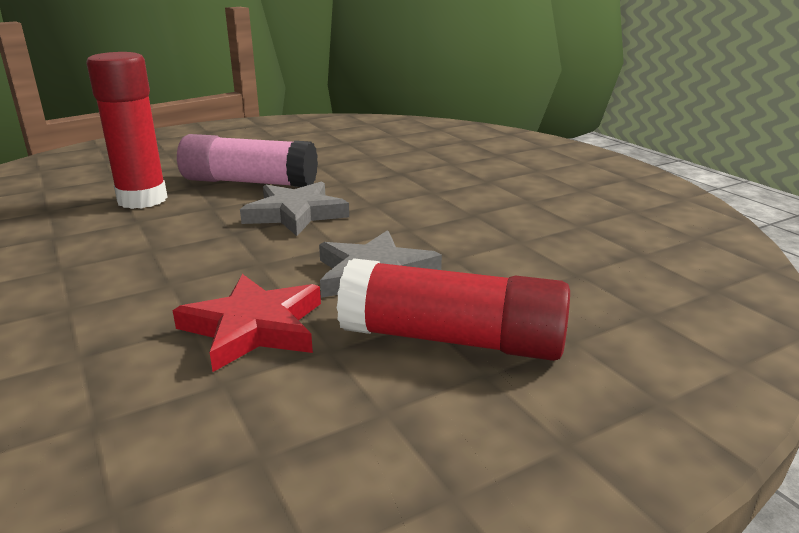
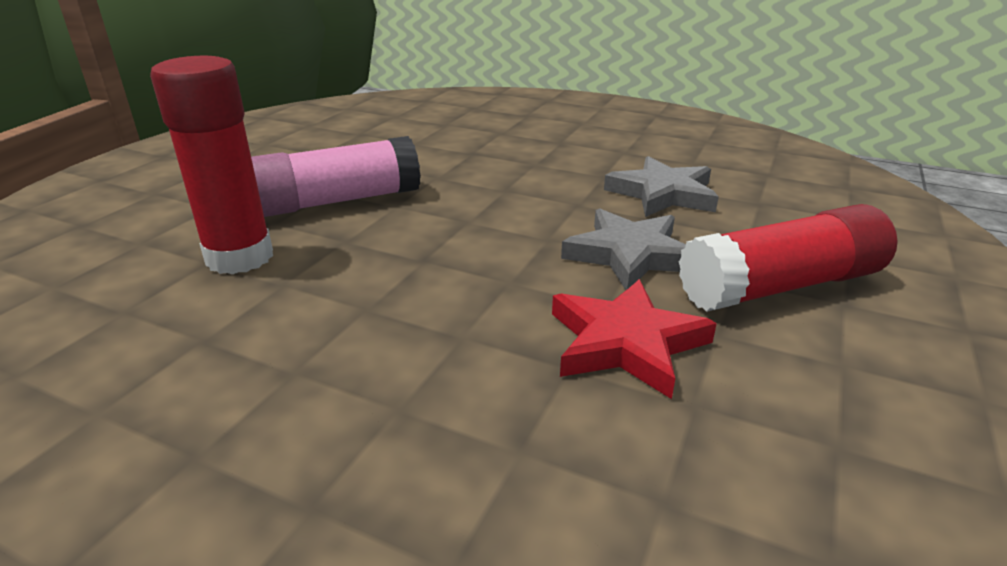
camera: 35 degrees left, 5 degrees up
(295, 214) = (451, 221): grey star -> grey star (663, 194)

